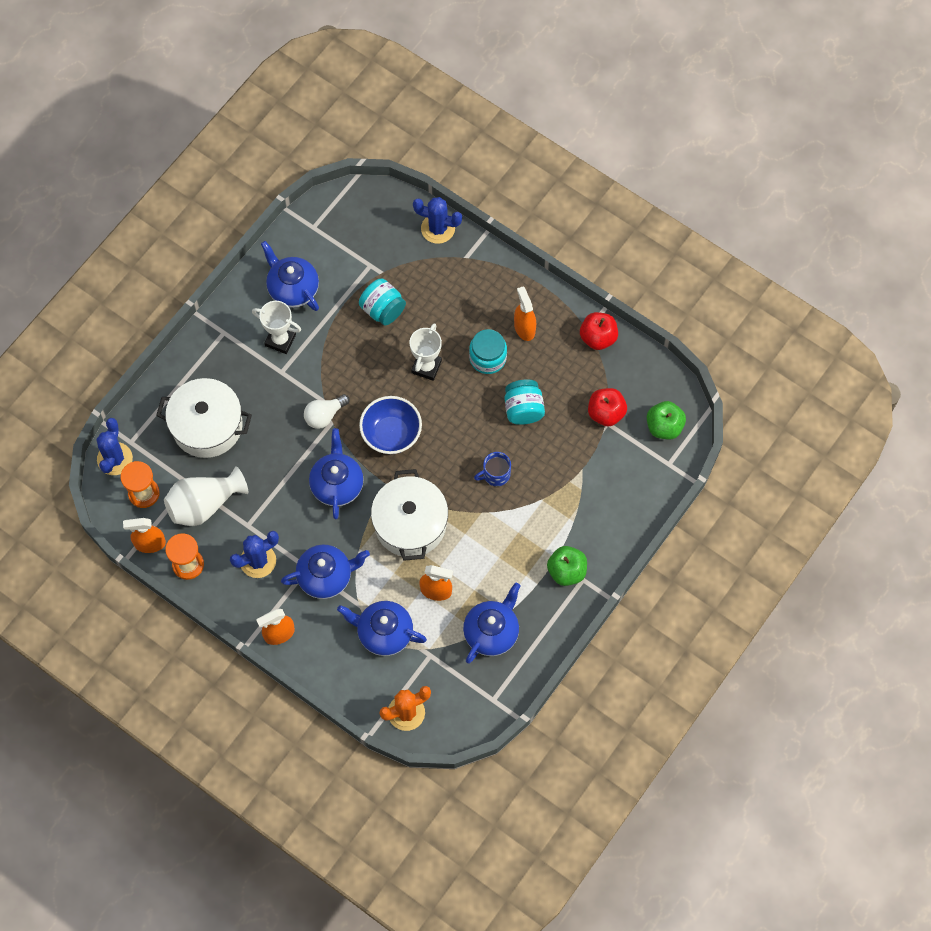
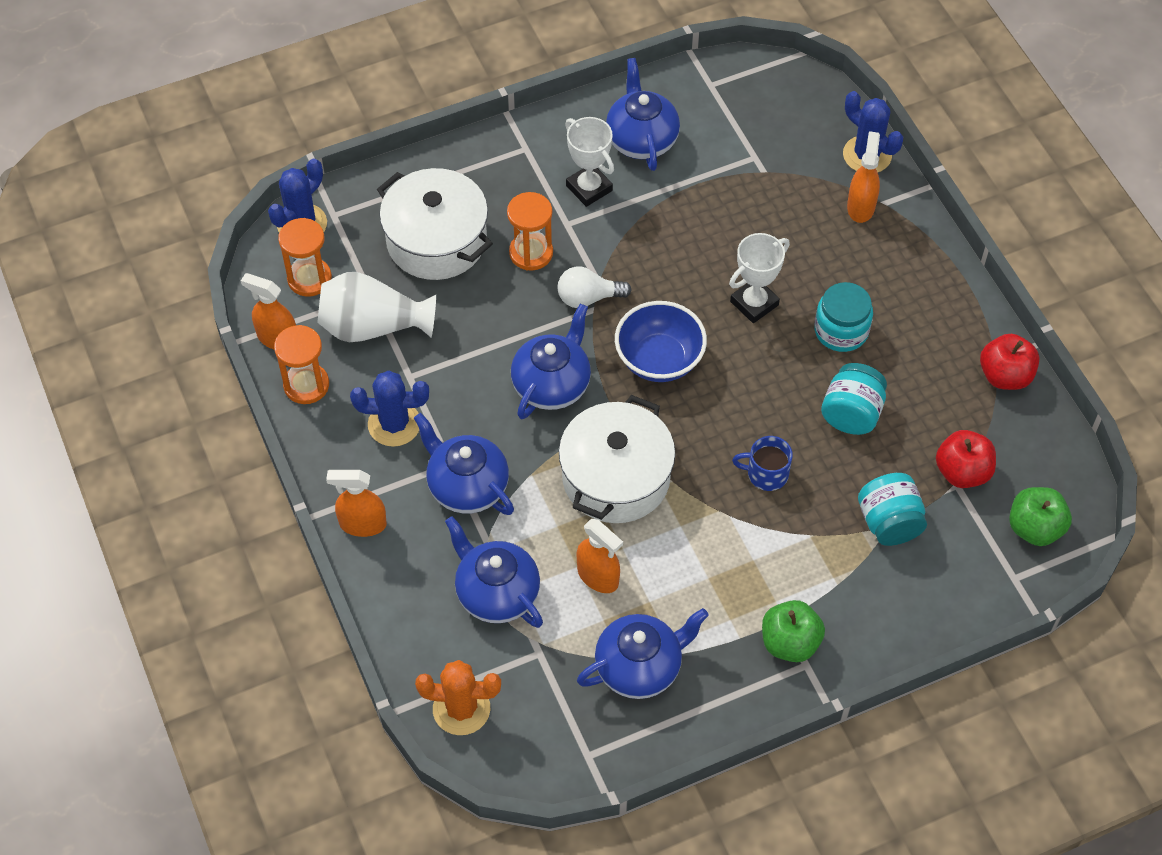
camera: 30 degrees right, 10 degrees down
(271, 403) = (531, 253): none -> orange hourglass
(326, 577) = (467, 486): blue teapot -> blue teapot turned 150 degrees counterclockwise
(383, 310) = (739, 213): turquoise jar -> turquoise jar (889, 523)
(524, 328) = (911, 318): orange spray bottle -> orange spray bottle (861, 206)

